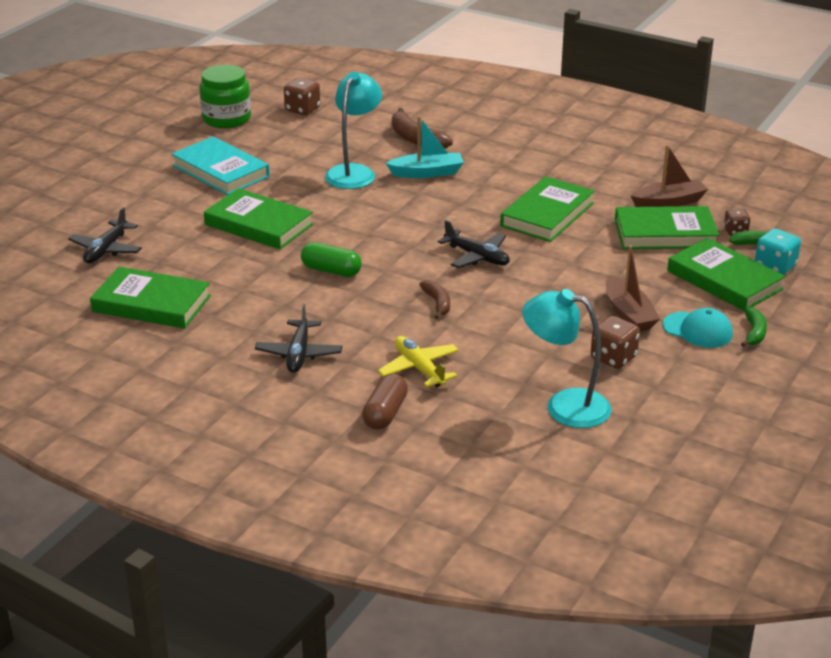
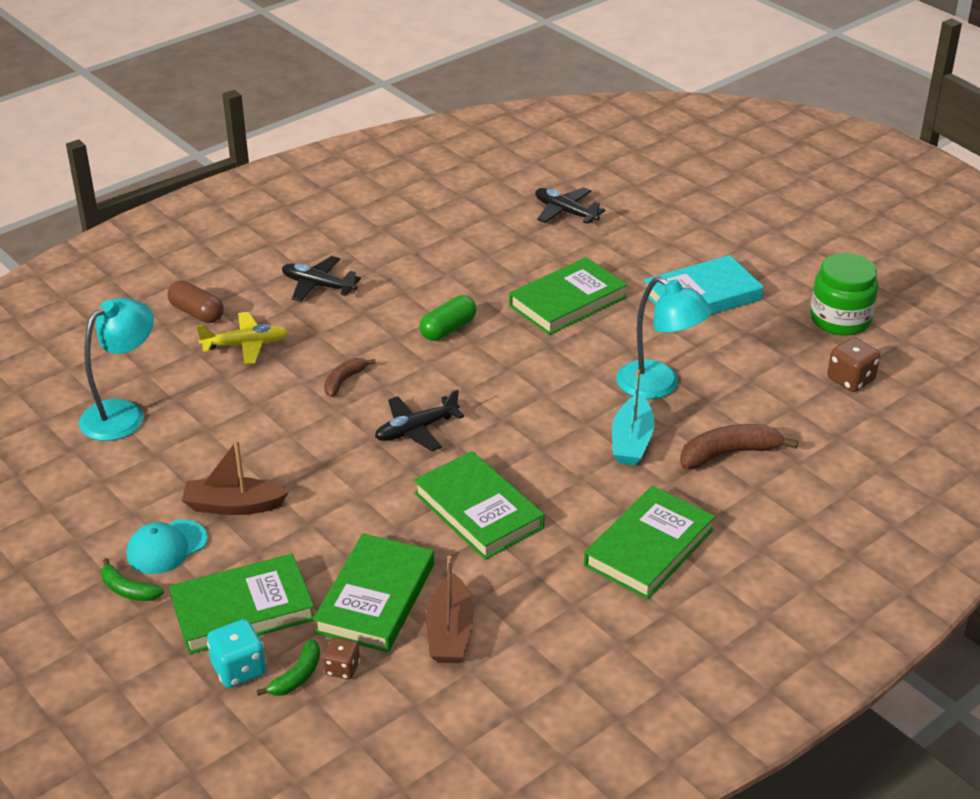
camera: 110 degrees right, 5 degrees up
(151, 304) = (453, 224): green book -> green book (649, 547)
(437, 303) = (344, 381): brown banana -> brown banana turned 120 degrees clockwise
(613, 358) = (168, 468): brown dice -> none

